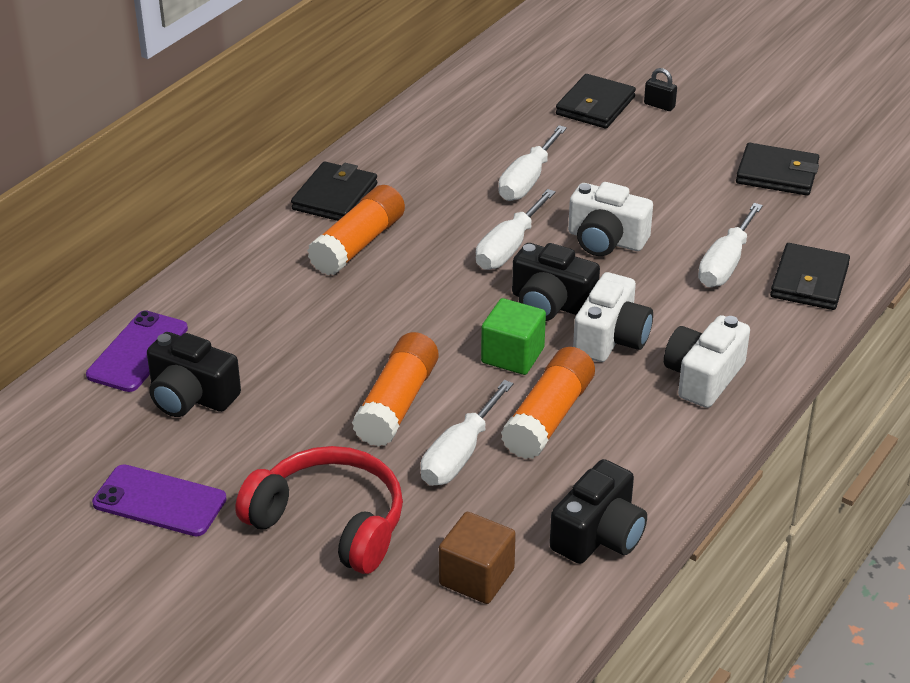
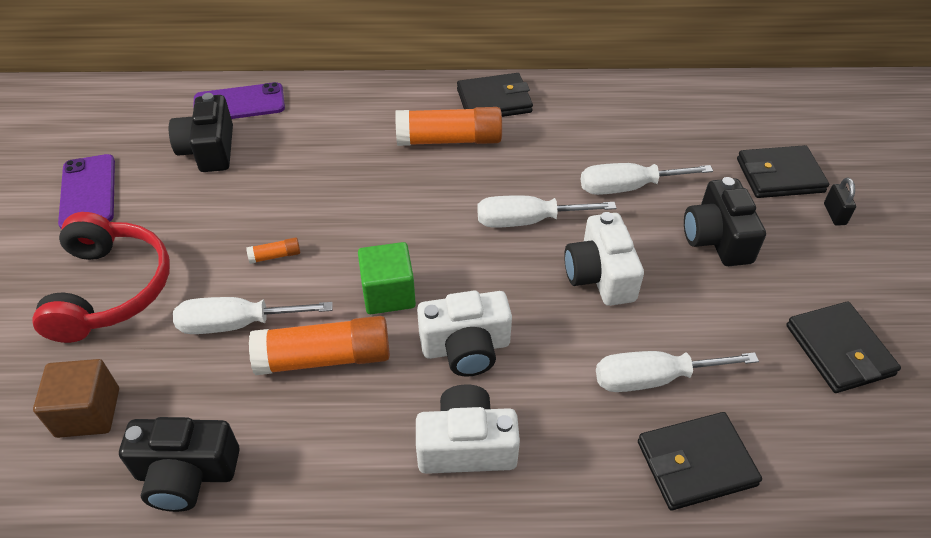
camera: 55 degrees right, 10 degrees up
(397, 404) = (275, 256): orange glue stick -> orange glue stick, size x0.43
(550, 303) = (478, 283): black camera -> black camera (717, 238)

